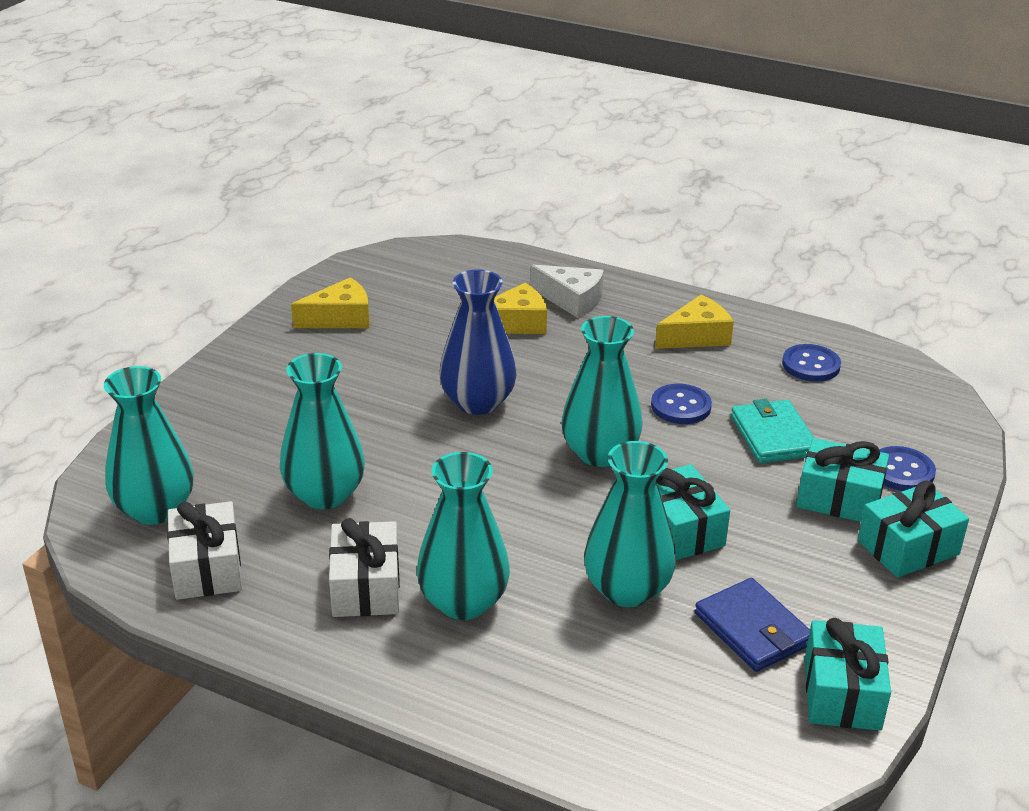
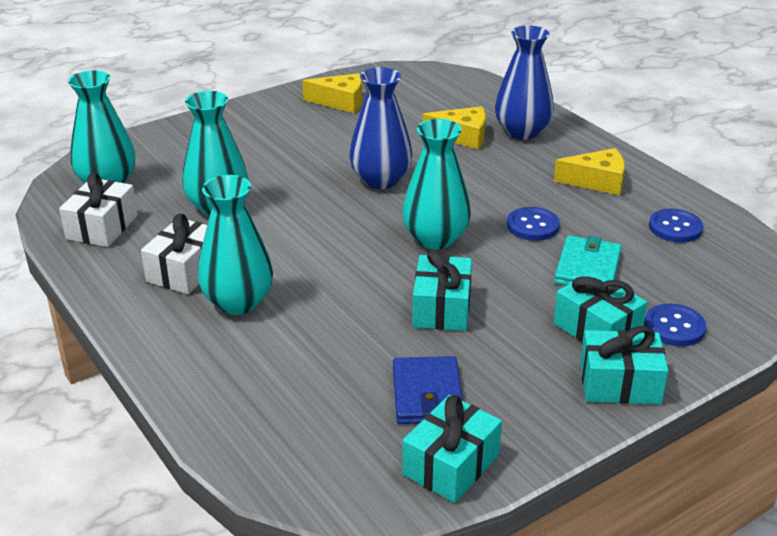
camera: 30 degrees right, 0 degrees up
(572, 300) = (522, 132): white cheese -> blue vase
(627, 589) = (360, 334): turquoise vase -> none

